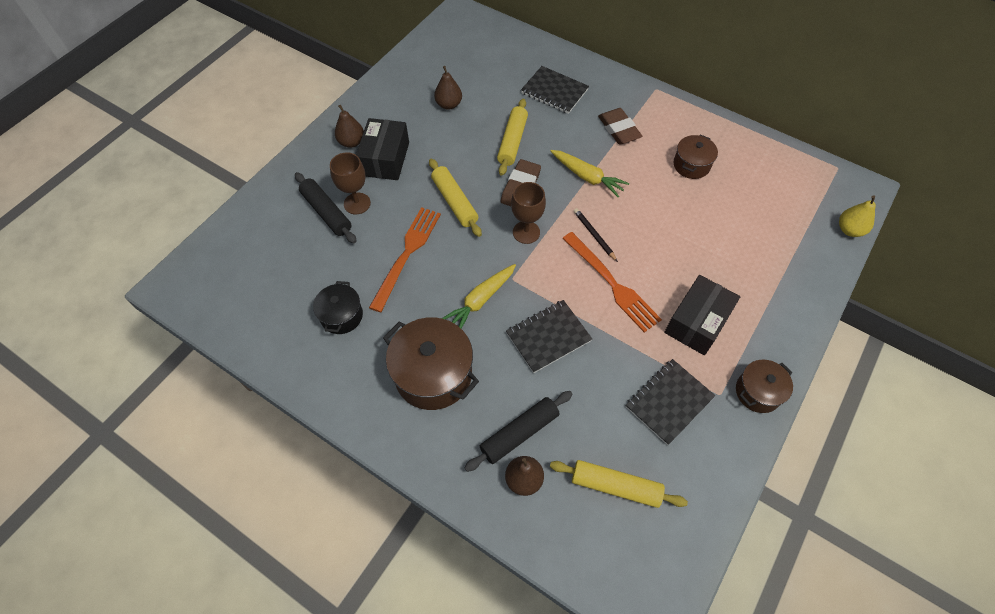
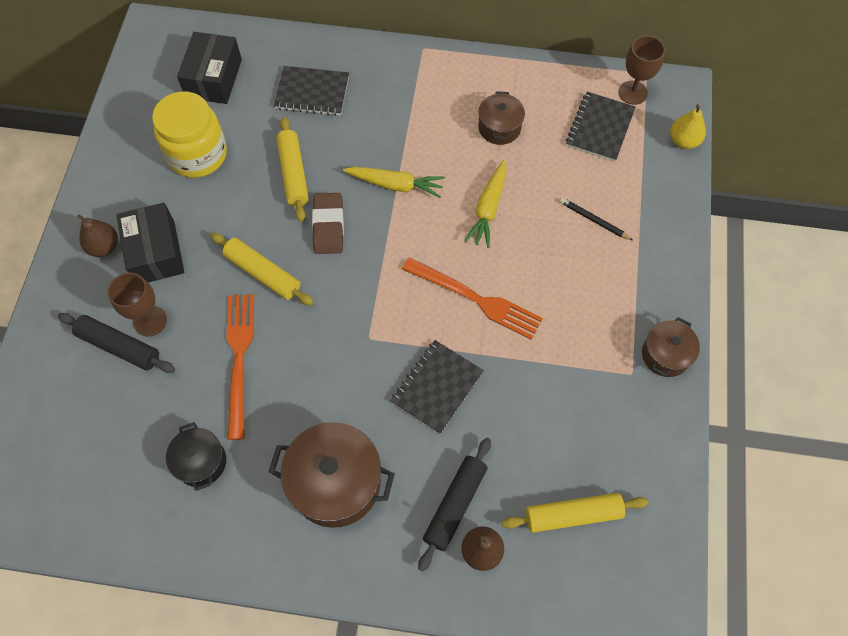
camera: 25 degrees left, 5 degrees up
(449, 104) = (197, 154): brown pear -> yellow jar
(480, 300) = (346, 377): yellow carrot -> yellow carrot (488, 208)
(526, 232) = (359, 277): brown goblet -> brown goblet (633, 92)
(594, 235) = (433, 251): black pencil -> black pencil (593, 220)
(619, 129) = (404, 113): brown eraser -> none
(669, 402) = (586, 403): black notebook -> black notebook (599, 128)
(697, 322) = (578, 306): black box -> black box (214, 78)

